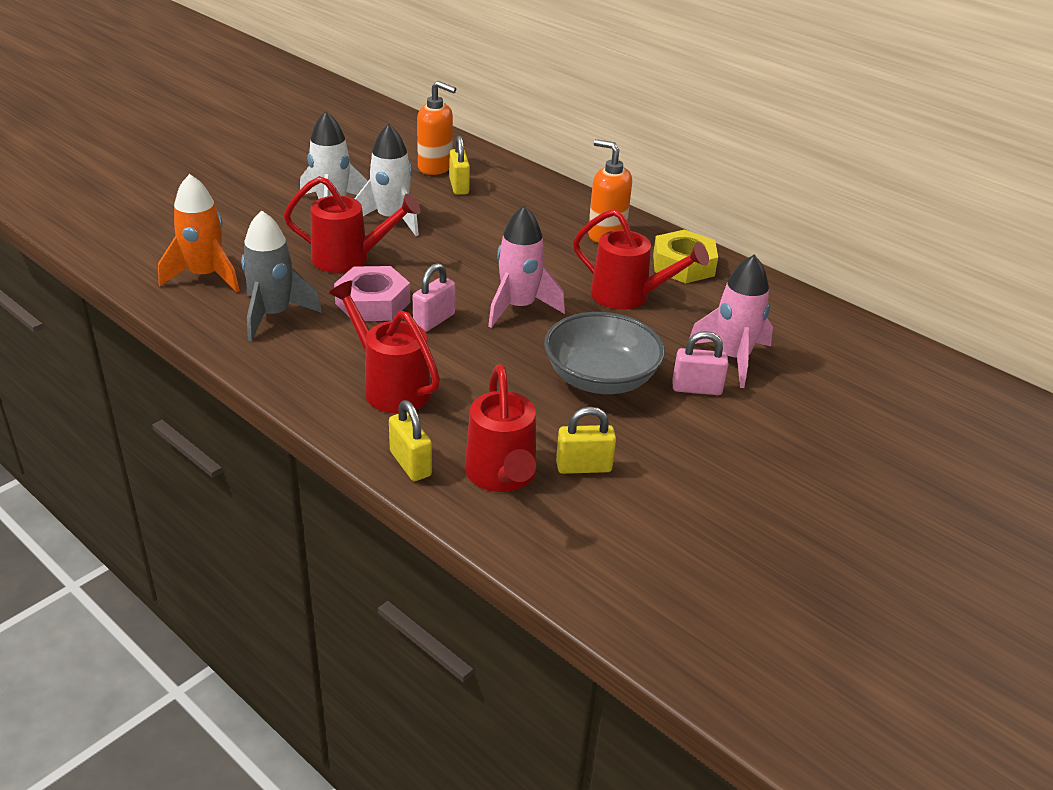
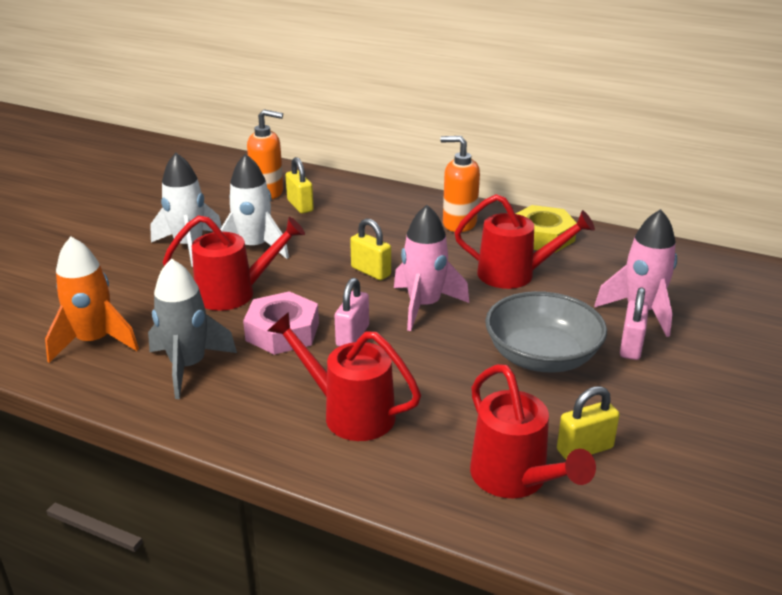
camera: 15 degrees left, 5 degrees down
(410, 464) = (418, 490): yellow padlock -> yellow padlock (371, 271)
(696, 388) = (631, 346): pink padlock -> pink padlock turned 60 degrees counterclockwise

